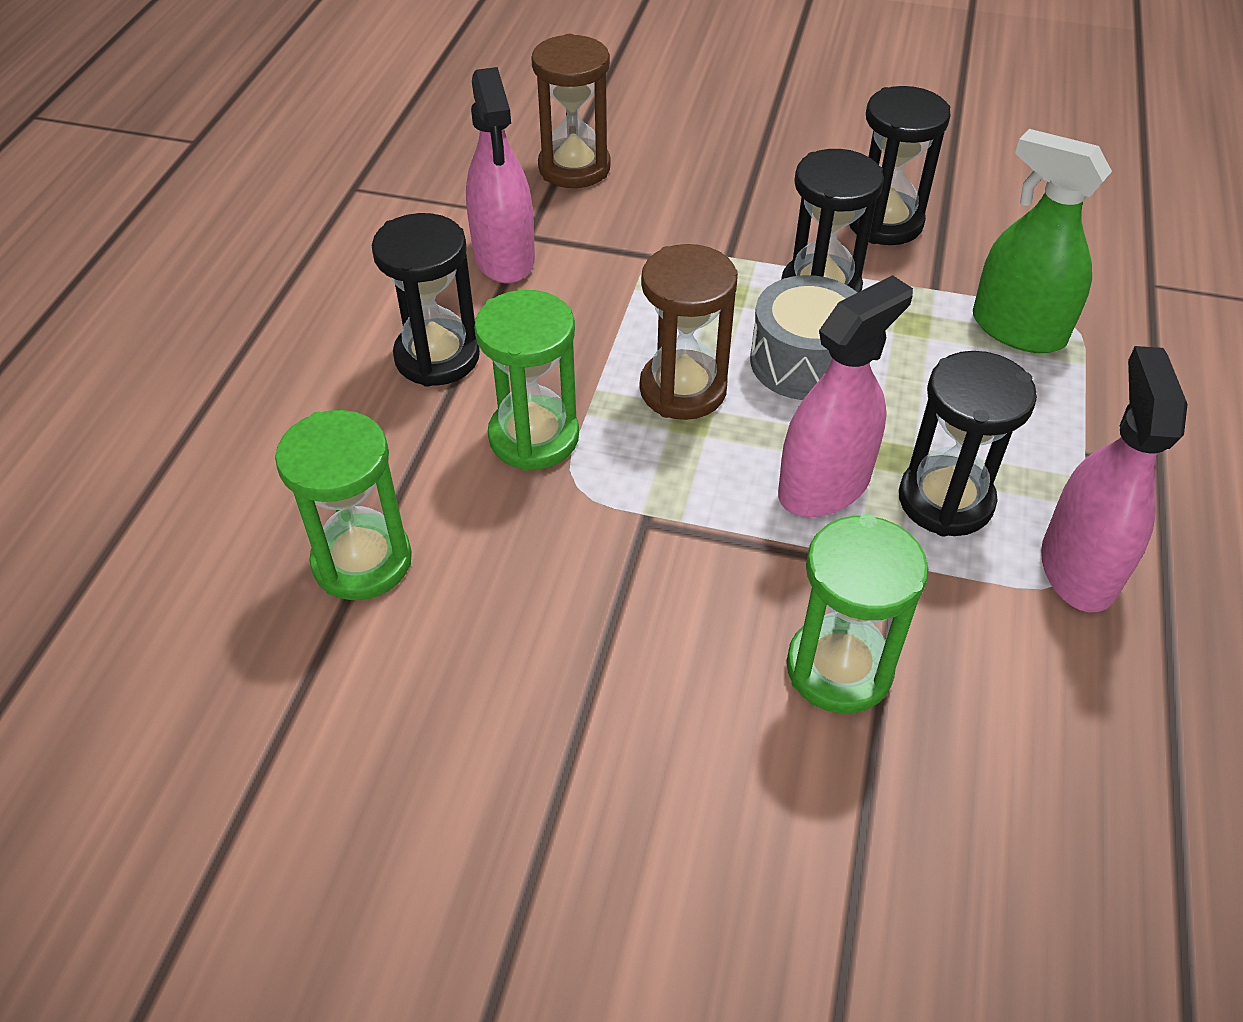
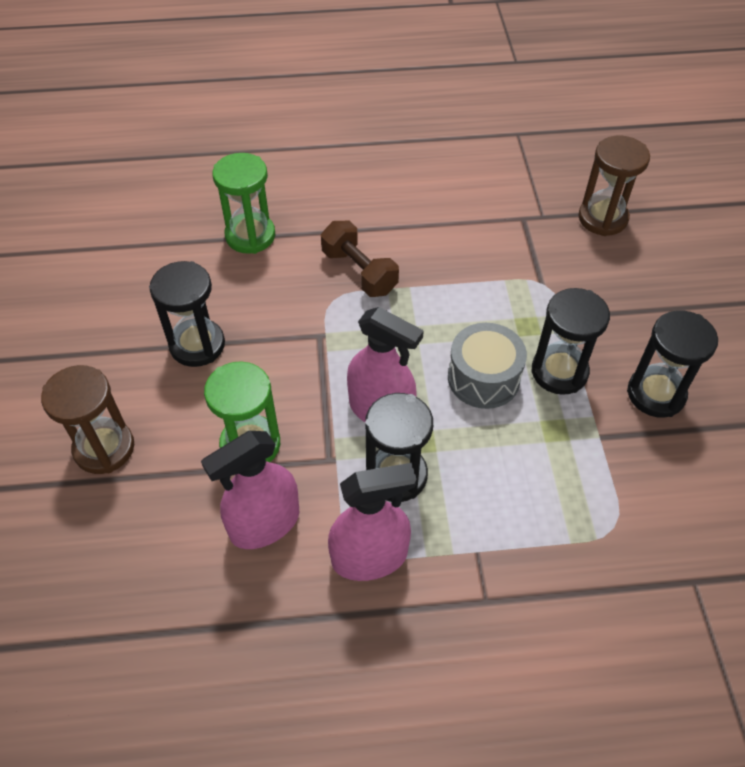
camera: 70 degrees right, 5 degrees up
(437, 357) = (399, 214): black hourglass -> black hourglass (197, 345)
(504, 257) = (496, 214): pink spray bottle -> pink spray bottle (265, 523)
(534, 437) = (359, 272): green hourglass -> brown dumbbell
(683, 389) = (428, 325): brown hourglass -> brown hourglass (104, 448)
(1018, 329) = (584, 494): green spray bottle -> none

